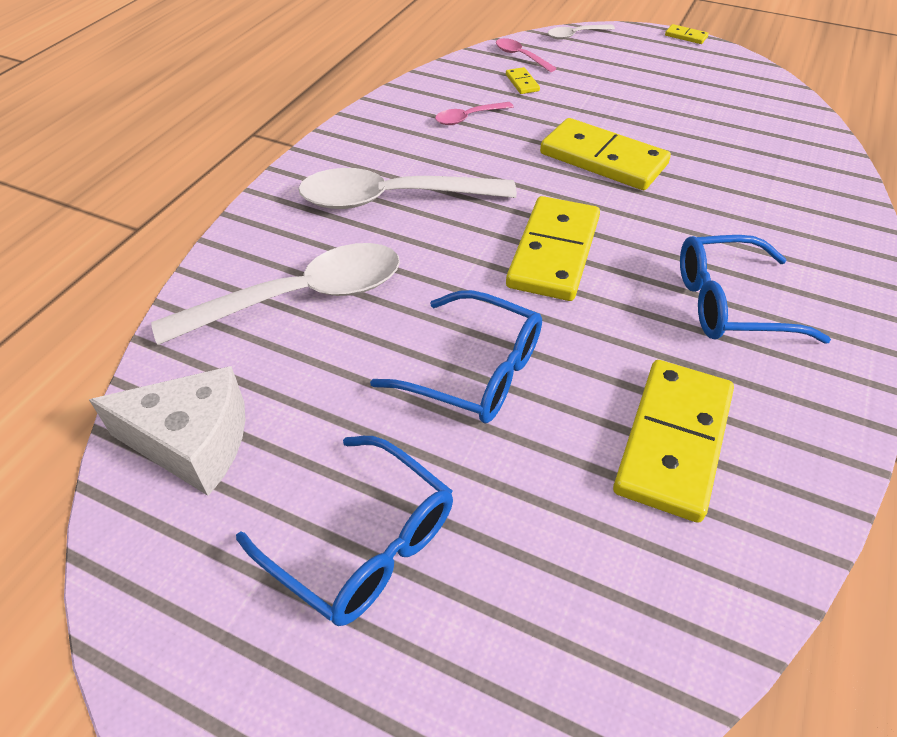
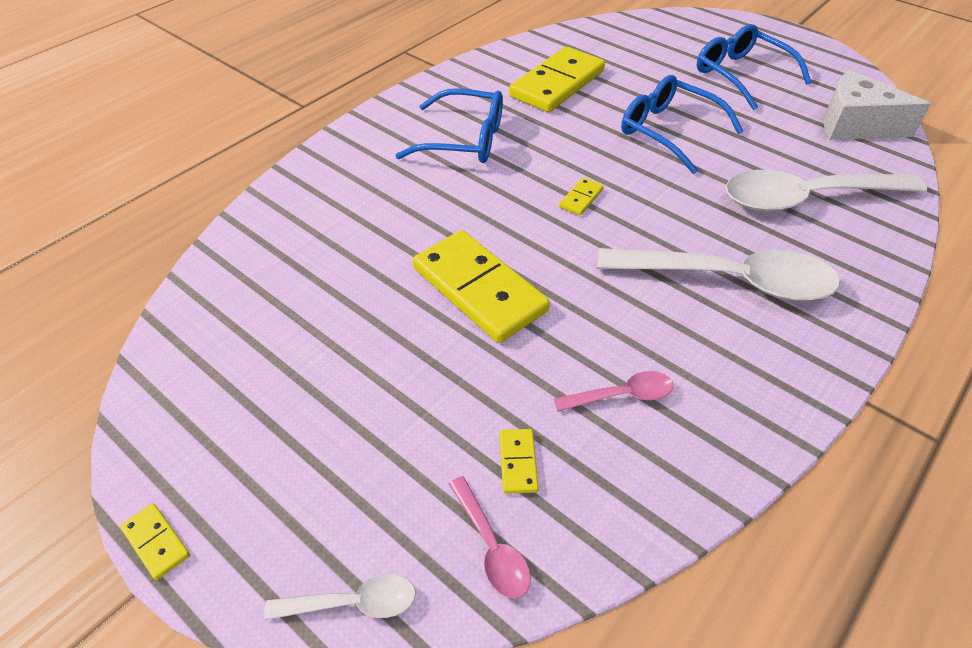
camera: 165 degrees left, 0 degrees up
(553, 252) = (581, 198): yellow domino -> yellow domino, size x0.41

